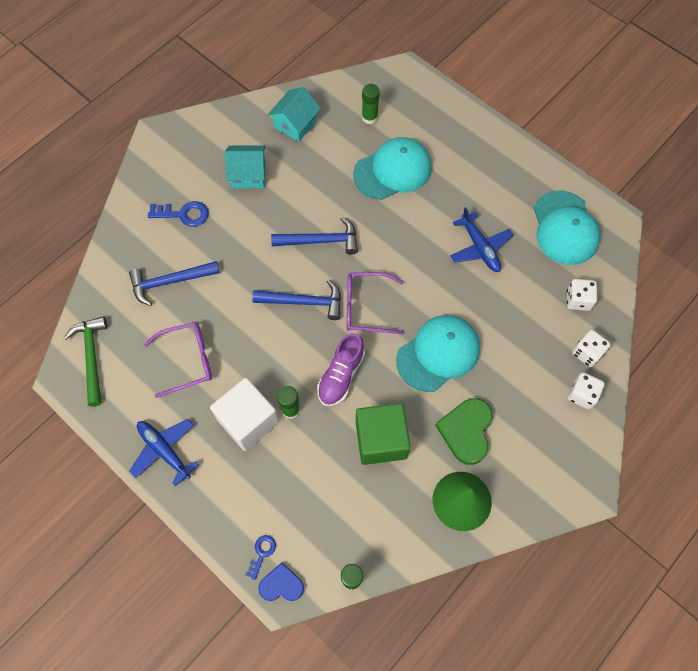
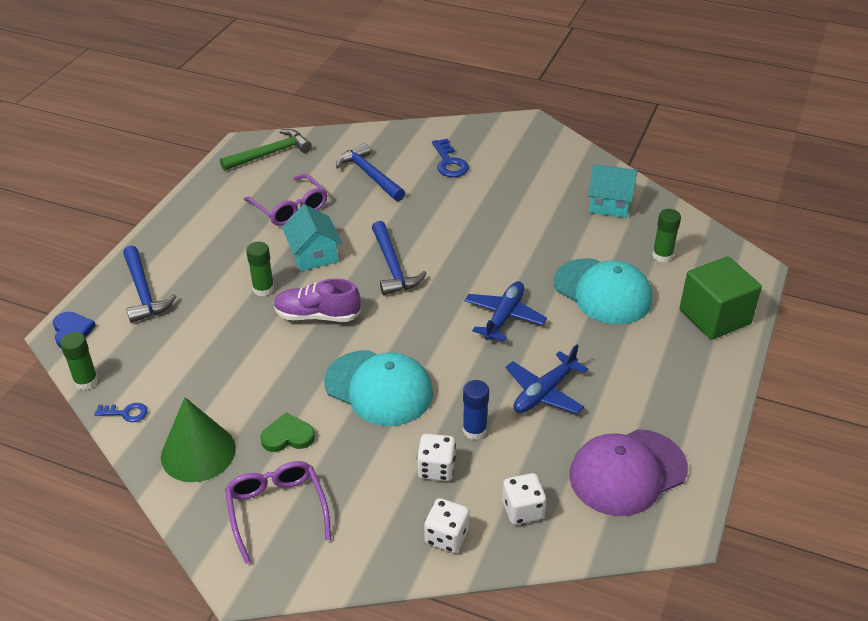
camera: 70 degrees right, 25 degrees down
(164, 450) = (192, 220): blue plane -> blue plane (504, 316)
(248, 174) = (523, 190): turquoise house -> turquoise house (313, 255)
(248, 421) = (240, 263): white cube -> none
(262, 553) = (102, 310): blue key -> blue key (126, 413)
(321, 241) = (474, 260): blue hammer -> blue hammer (143, 292)
(367, 307) = (410, 315): purple glasses -> purple glasses (277, 511)
(381, 440) = (252, 365): green cube -> green cube (714, 317)
(466, 431) = (288, 436): green heart -> green heart, size x0.63
(501, 304) = (474, 430): none -> blue glue stick
(565, 228) = (627, 472): turquoise cap -> purple cap
(582, 395) = (381, 543): white dice -> white dice (436, 468)

